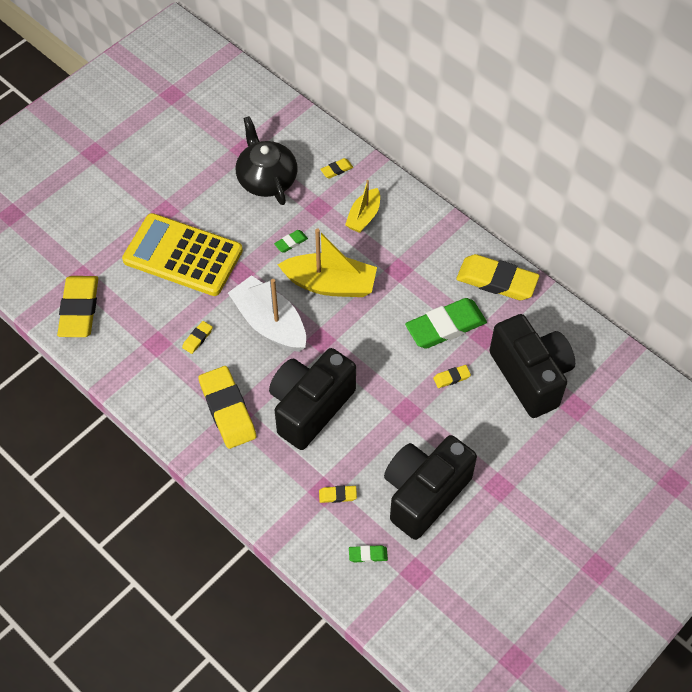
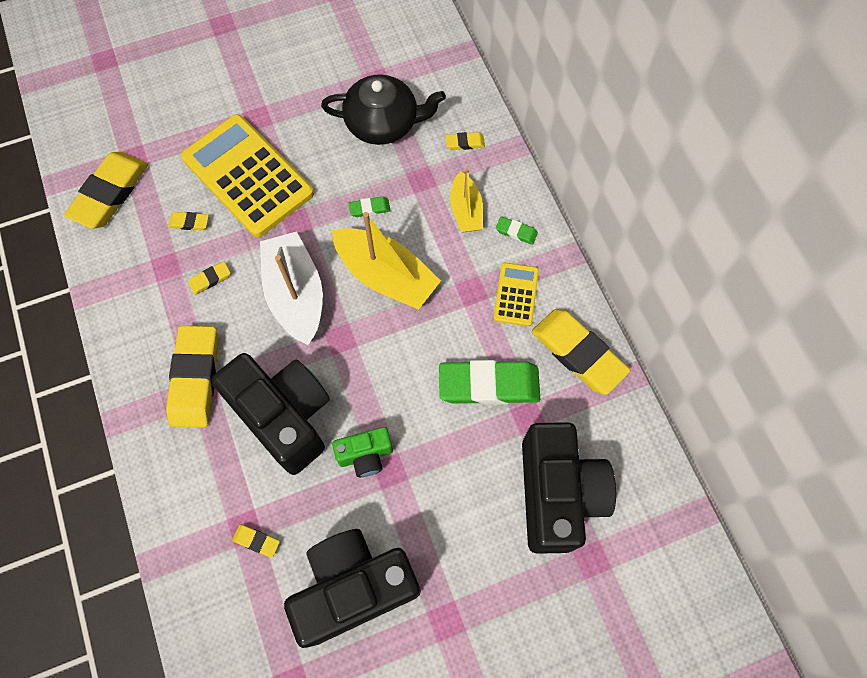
camera: 25 degrees right, 10 degrees up
(266, 179) = (383, 123): black teapot -> black teapot turned 90 degrees clockwise
(310, 407) = (284, 416): black camera -> black camera turned 75 degrees clockwise
(363, 216) = (466, 210): yellow boat -> yellow boat turned 60 degrees counterclockwise
(368, 555) = (250, 634): green eraser -> green eraser (516, 232)
(384, 408) = (365, 455): none -> green camera
(432, 259) = (516, 294): none -> yellow calculator
(451, 378) = (462, 453): yellow eraser -> yellow eraser (189, 222)

